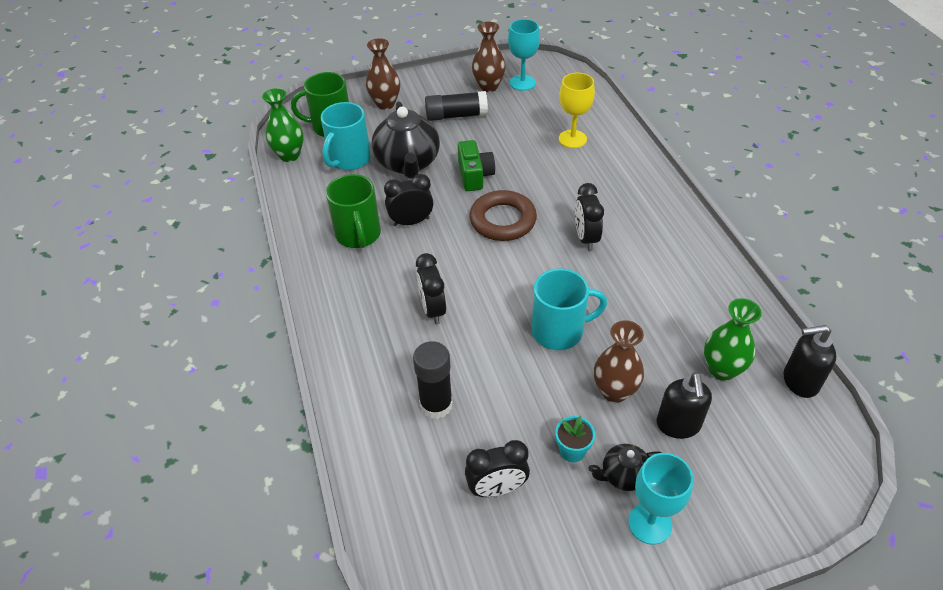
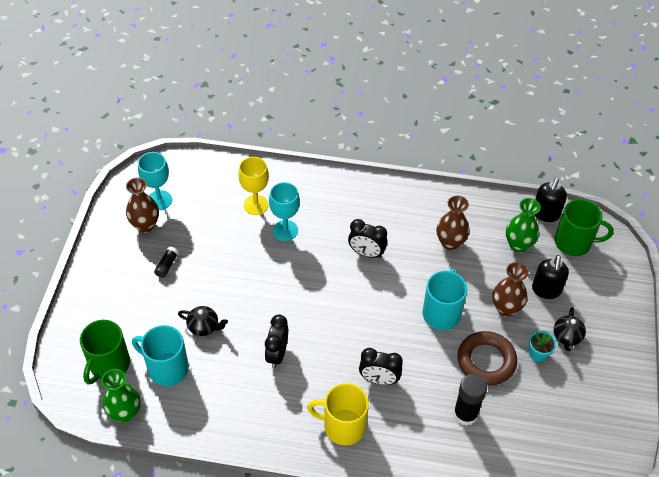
camera: 65 degrees left, 5 degrees up
(349, 159) = (166, 368): turquoise mug -> turquoise mug turned 150 degrees clockwise
(358, 235) = (268, 397): green mug -> green mug (574, 242)
(358, 302) = (343, 426): none -> yellow mug
(385, 104) = (108, 309): brown vase -> brown vase (450, 243)
(408, 163) = (204, 327): black teapot -> black teapot, size x0.50
(456, 115) = (167, 265): black glue stick -> black glue stick, size x0.54
(475, 175) = (252, 287): green camera -> none
(497, 488) = (546, 408): black clock -> none
(503, 220) = (315, 293): brown ring -> brown ring (486, 361)
(650, 523) = (603, 341): turquoise goblet -> turquoise goblet (285, 230)
(678, 425) = (546, 290): black soap dispenser -> black soap dispenser turned 75 degrees clockwise

